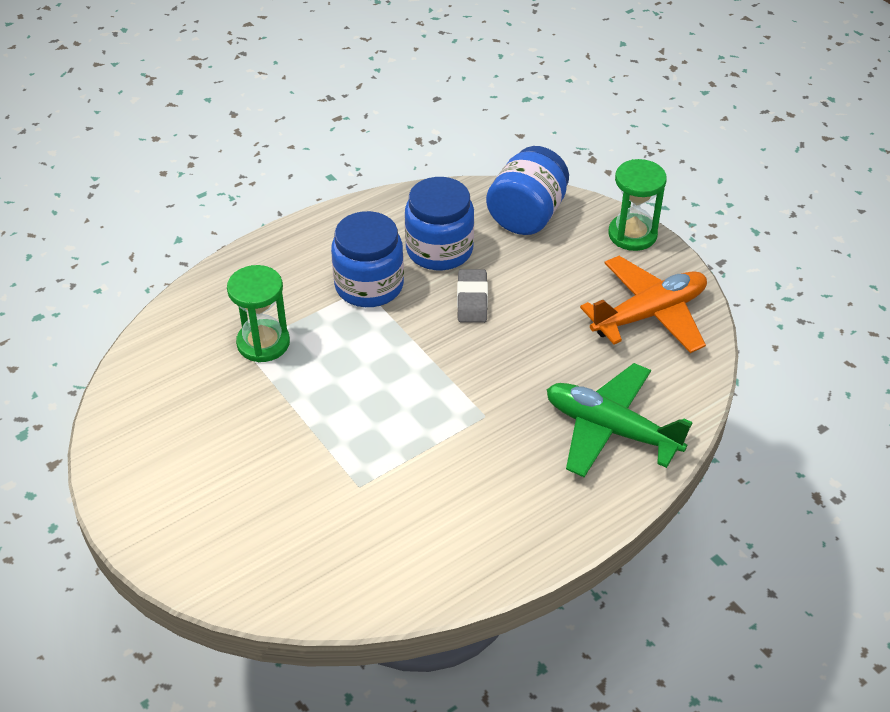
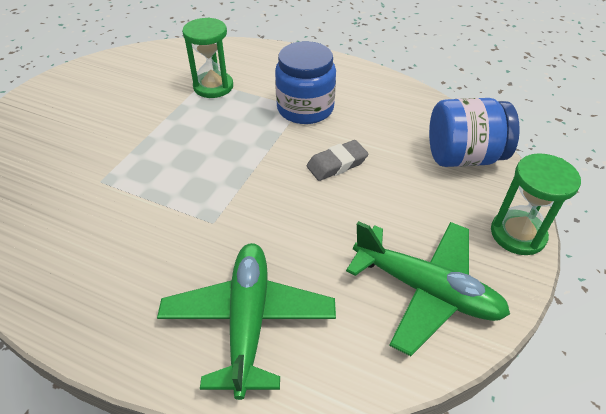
camera: 60 degrees right, 0 degrees up
(439, 250) = (374, 126): blue jar -> none
(649, 314) = (426, 290): orange plane -> green plane

